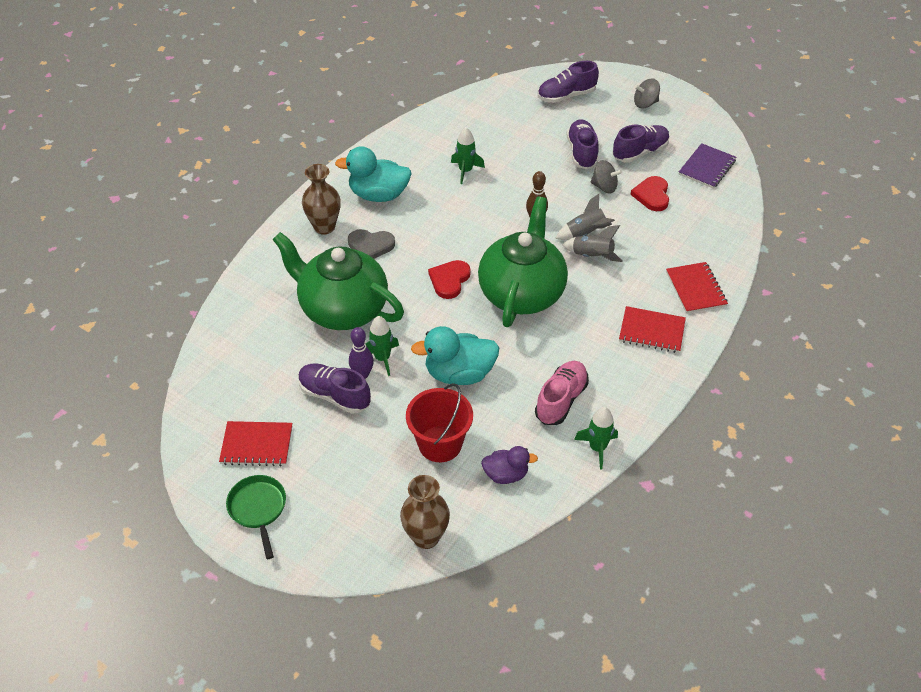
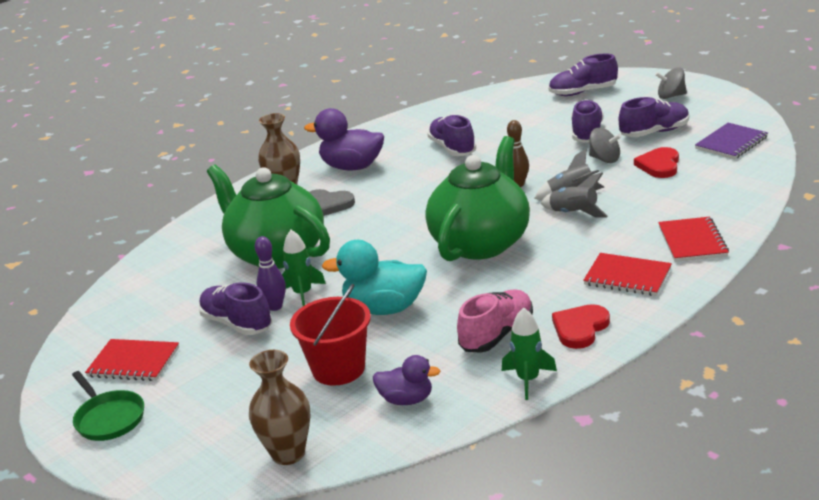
camera: 15 degrees right, 20 degrees down
(258, 509) = (108, 418): green pan -> green pan turned 150 degrees clockwise
(378, 195) = (352, 167): turquoise duck -> purple duck
(449, 280) = (402, 232): red heart -> red heart (580, 328)
(465, 171) = (452, 148): green rocket -> purple shoe

